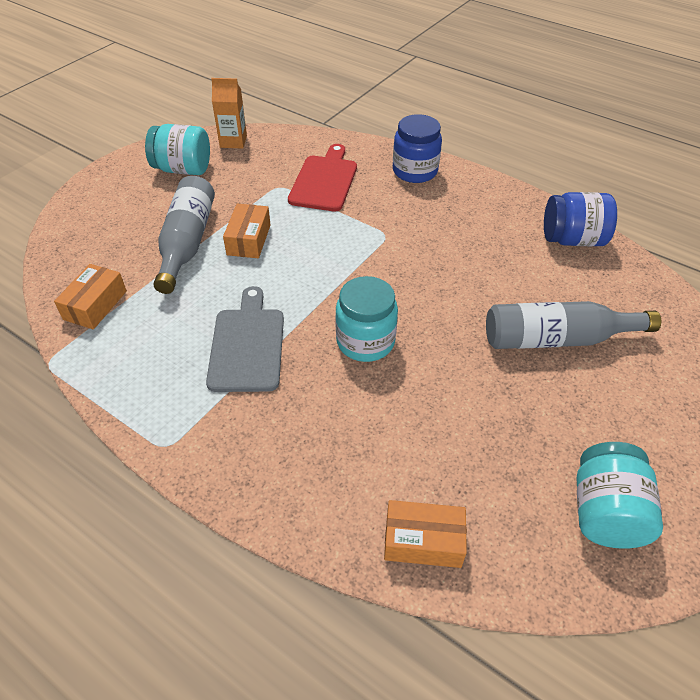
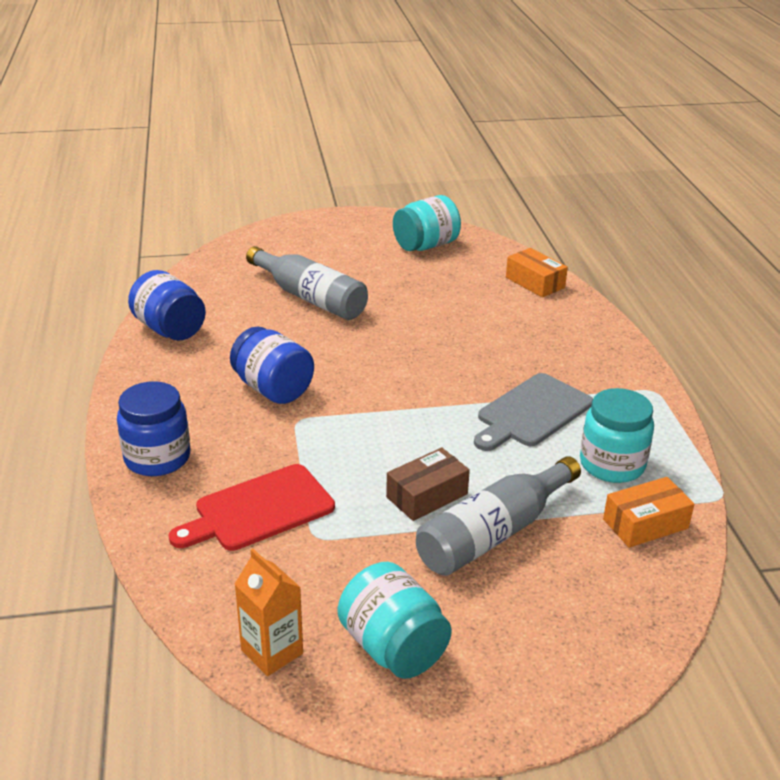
camera: 135 degrees left, 15 degrees down
(249, 240) = (427, 495): orange box -> brown box
(365, 341) = (438, 365): turquoise jar -> turquoise jar (612, 464)
(434, 244) = (273, 389): none -> blue jar

